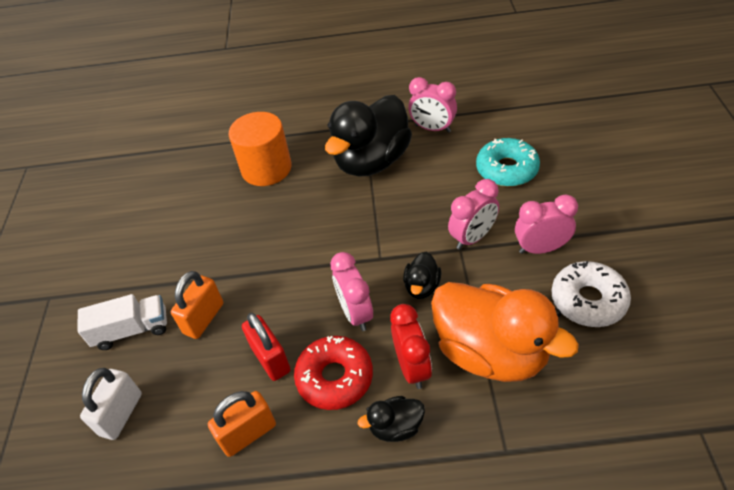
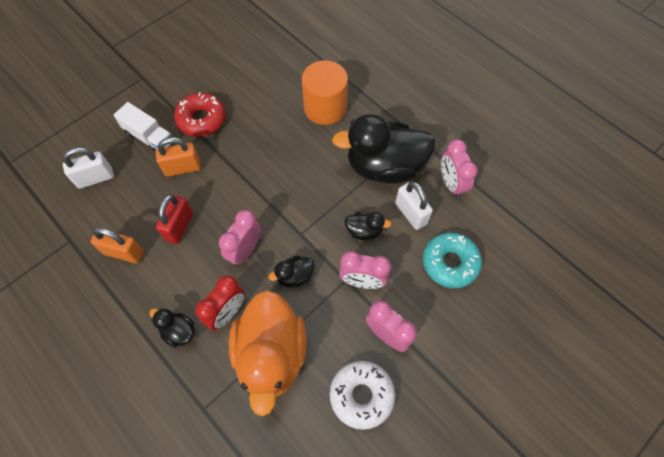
camera: 45 degrees right, 15 degrees up
(335, 378) = (190, 272): red donut -> red donut (201, 119)
(422, 209) = (364, 231): none -> black duck
(435, 169) = (411, 213): none -> white padlock

